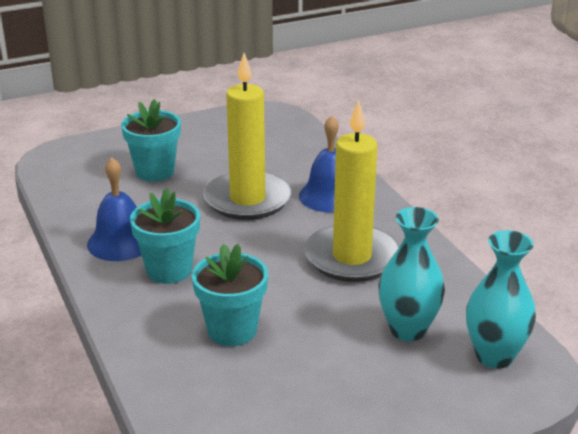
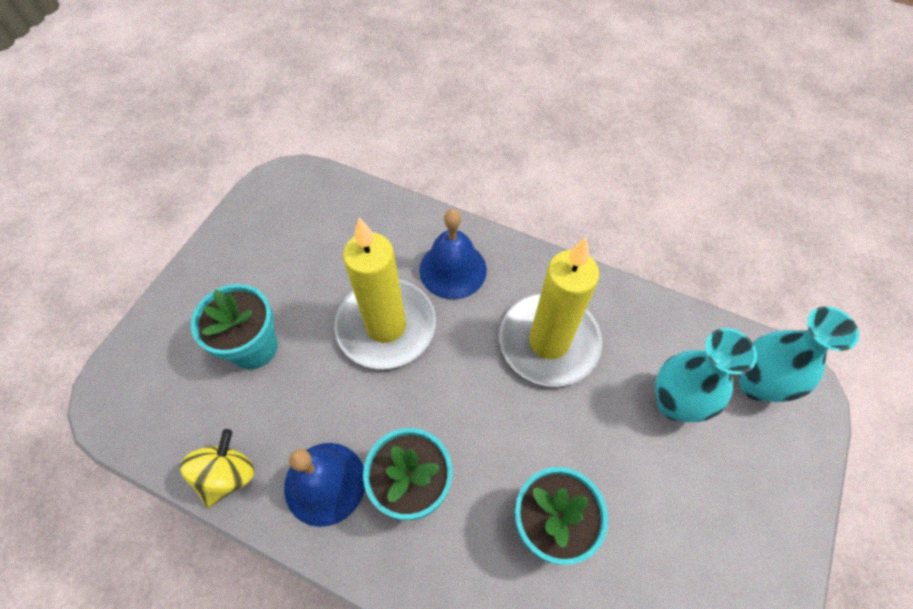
camera: 40 degrees left, 30 degrees up
(73, 212) = (228, 475): none -> yellow spinning top

